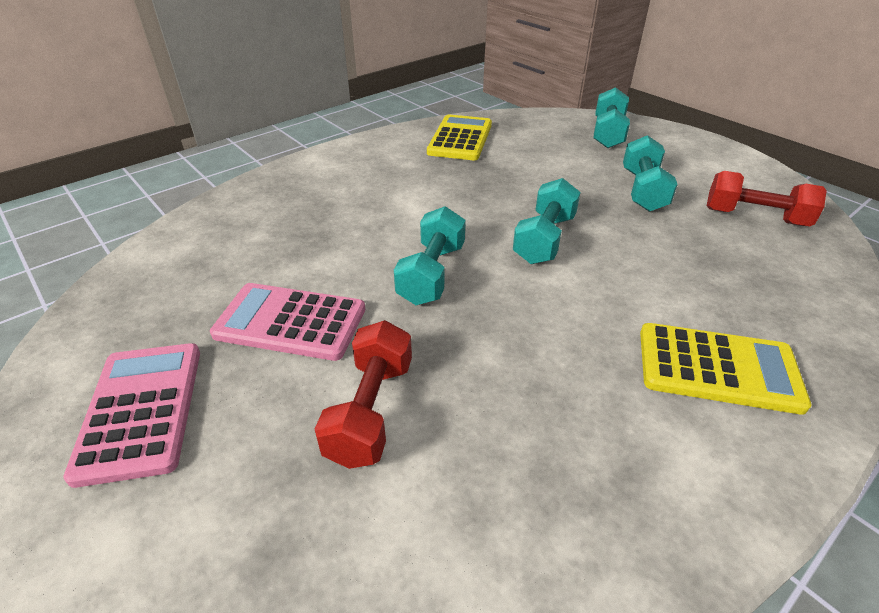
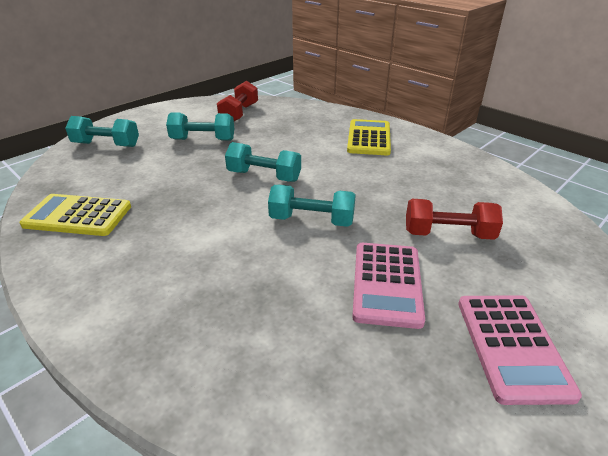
camera: 95 degrees left, 5 degrees down
(141, 410) = (512, 346): pink calculator -> pink calculator turned 75 degrees counterclockwise

